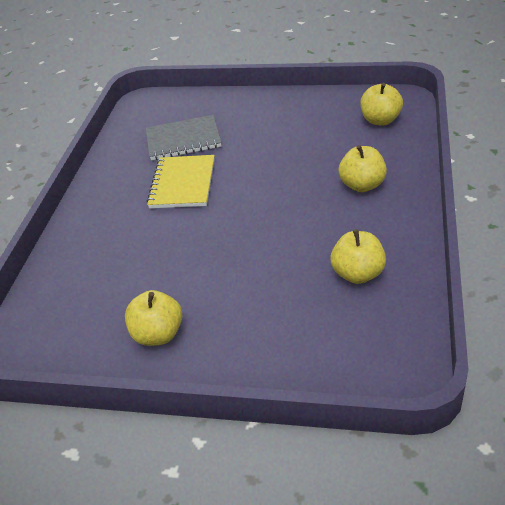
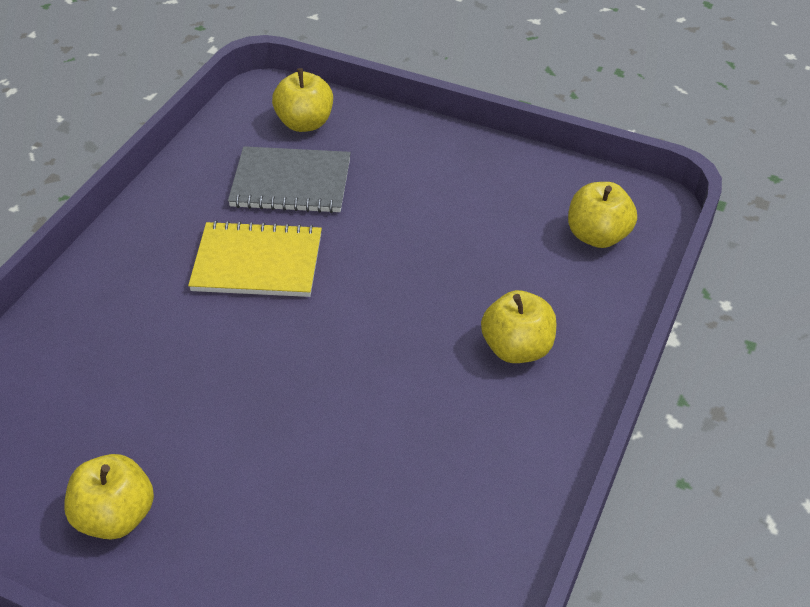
camera: 10 degrees right, 5 degrees up
(182, 184) = (257, 262): yellow notebook -> yellow notebook turned 75 degrees clockwise
(358, 274) = (440, 507): yellow apple -> yellow apple (305, 123)

